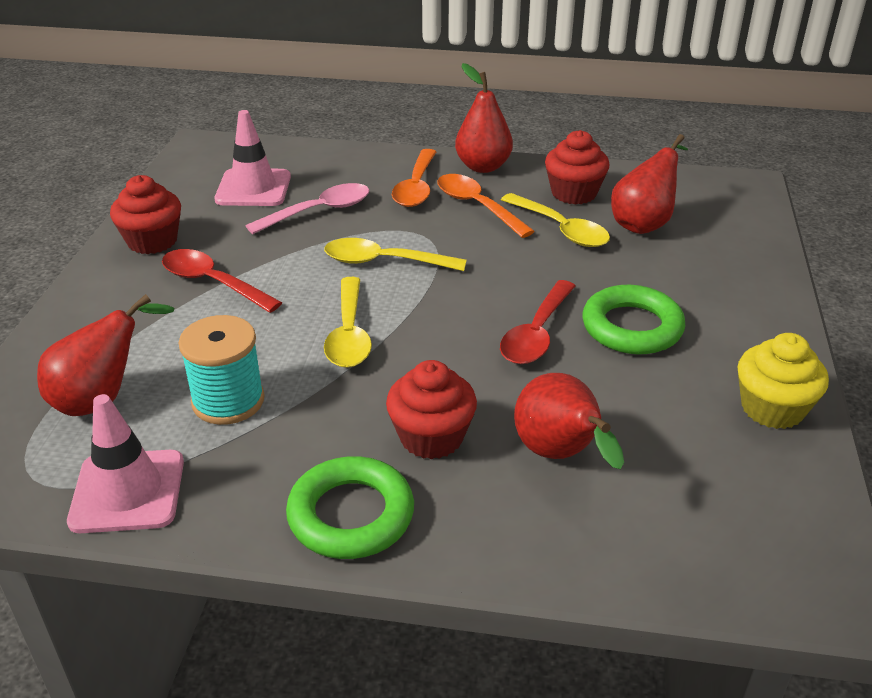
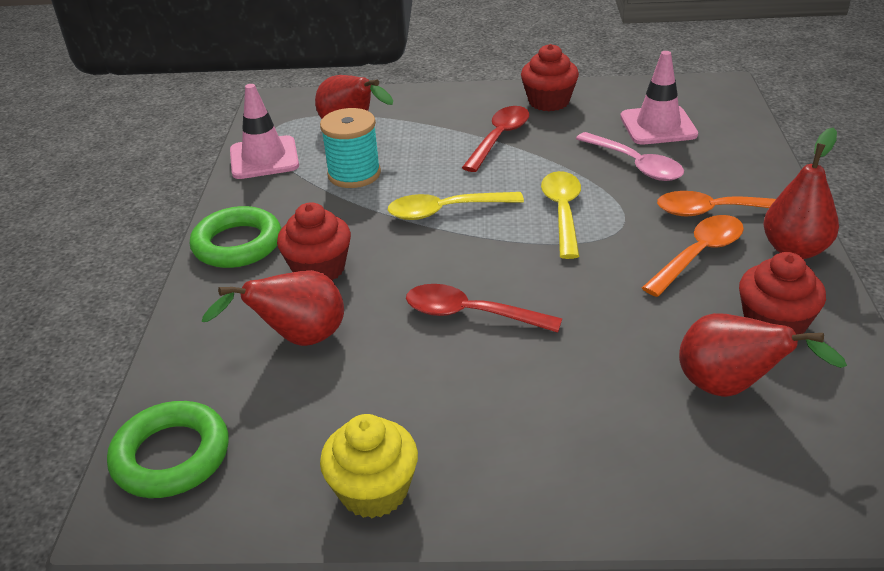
camera: 85 degrees right, 0 degrees up
(561, 229) = (679, 319): yellow spoon -> none
(632, 327) = (498, 380): green ring -> green ring (171, 456)

